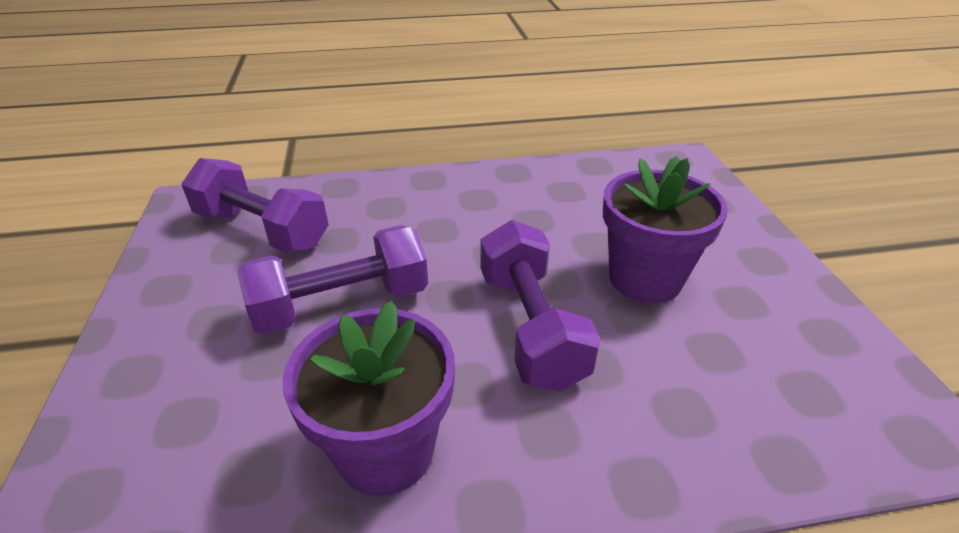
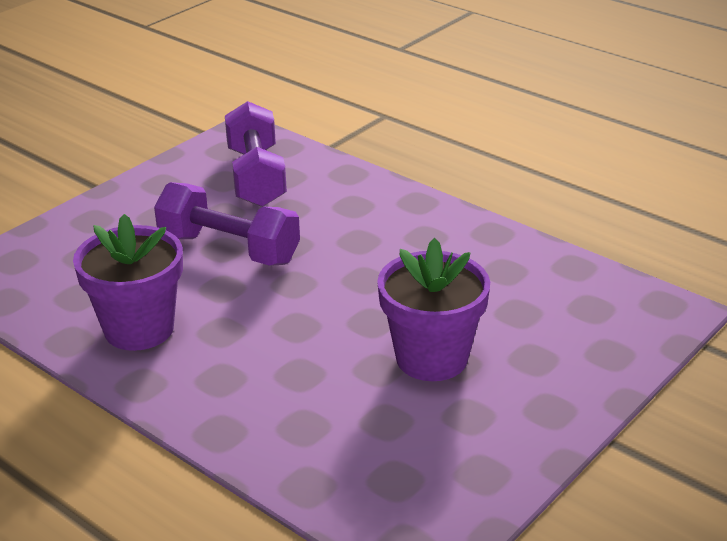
camera: 50 degrees right, 5 degrees down
(530, 327) = (304, 331): purple dumbbell -> none

